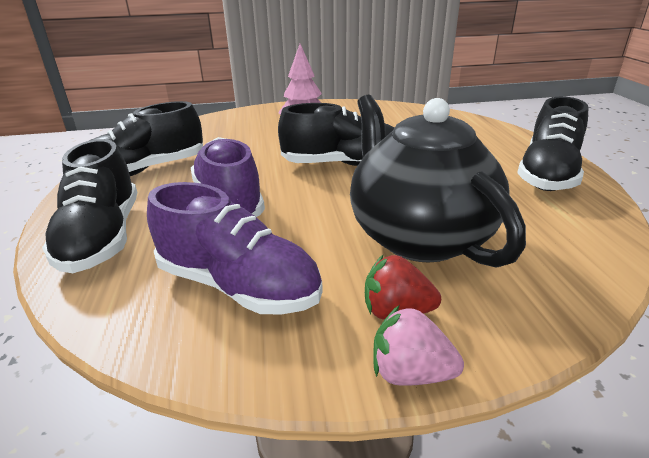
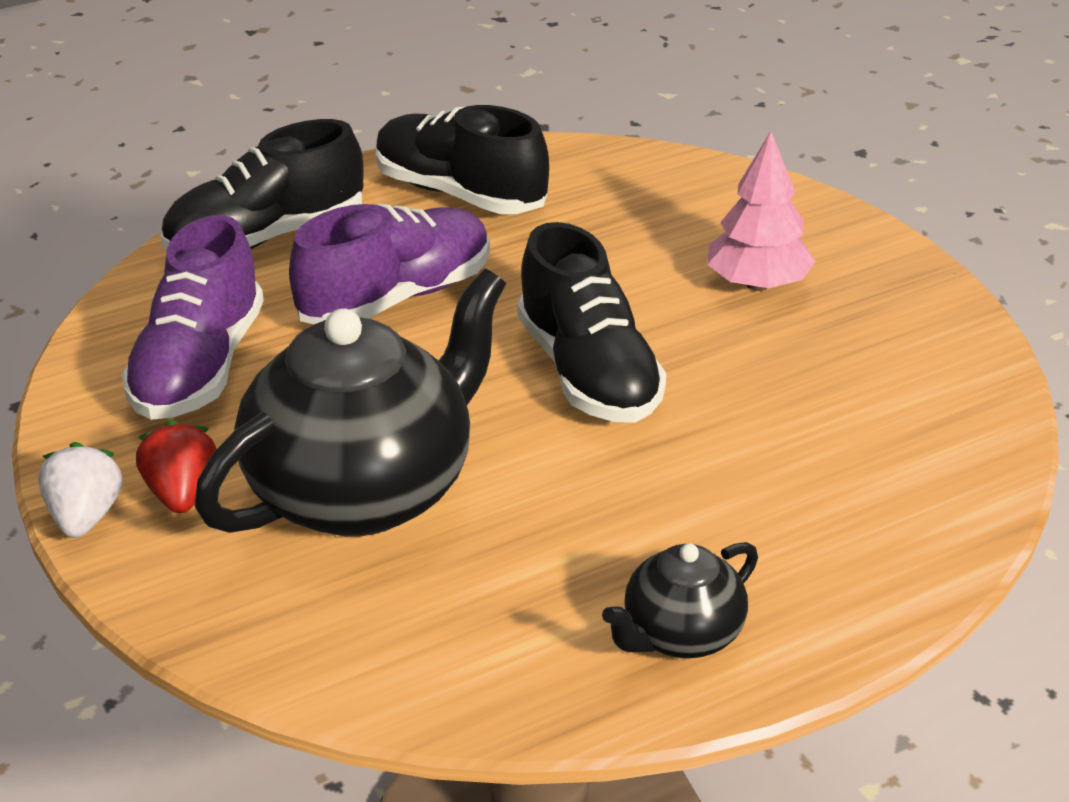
camera: 70 degrees right, 5 degrees up
(410, 373) = (85, 517): pink strawberry -> white strawberry
(547, 174) = (681, 635): black shoe -> black teapot

